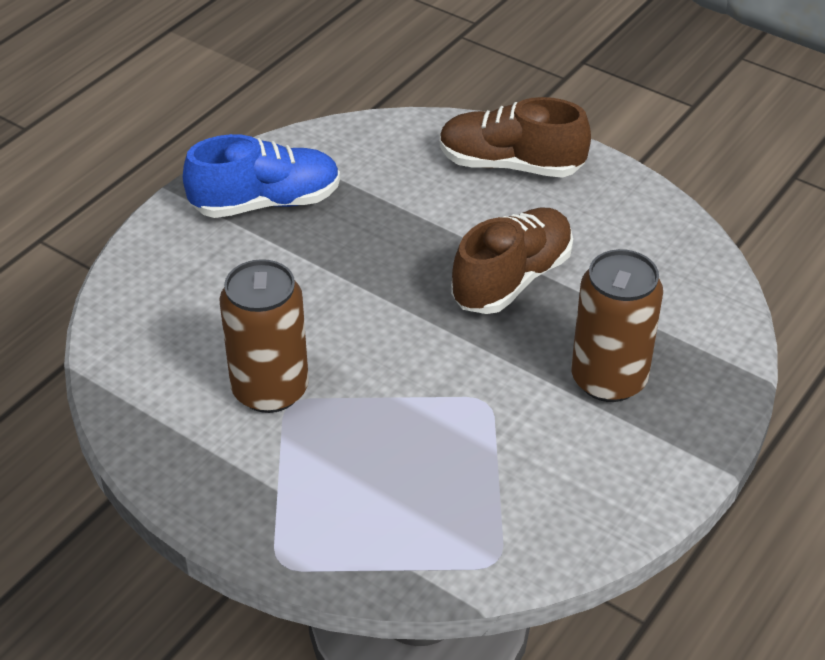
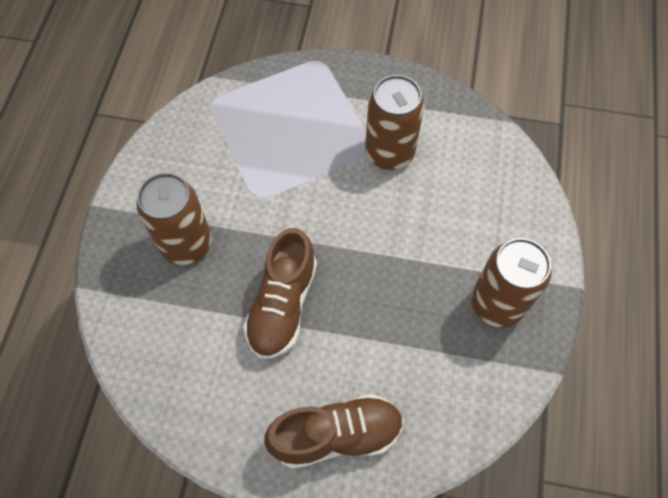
camera: 155 degrees right, 20 degrees up
(266, 203) = (497, 304): blue shoe -> brown can

